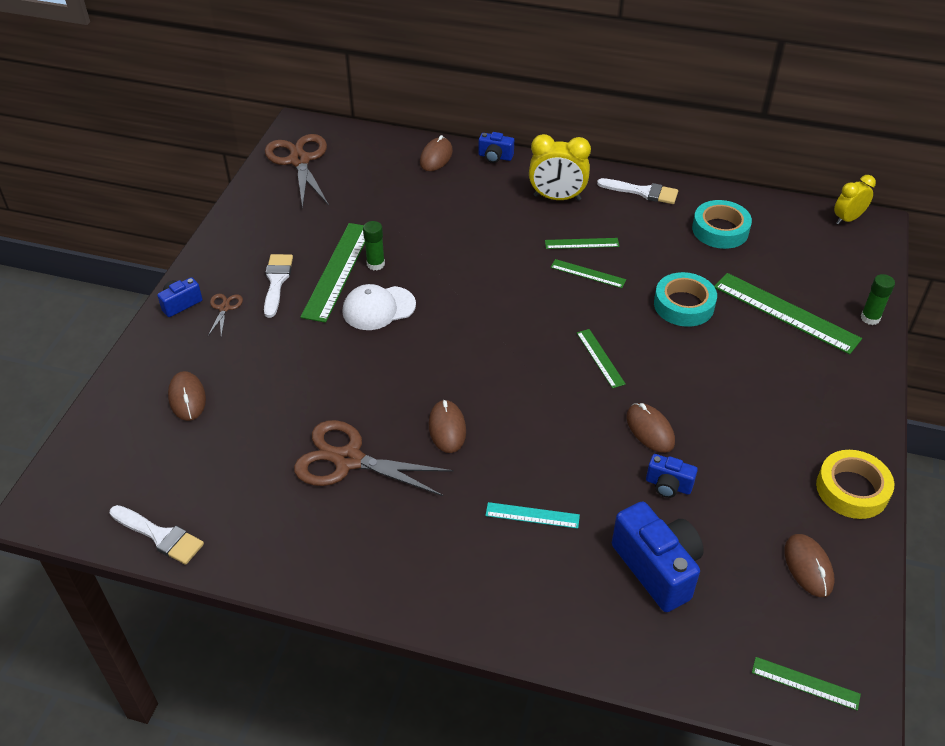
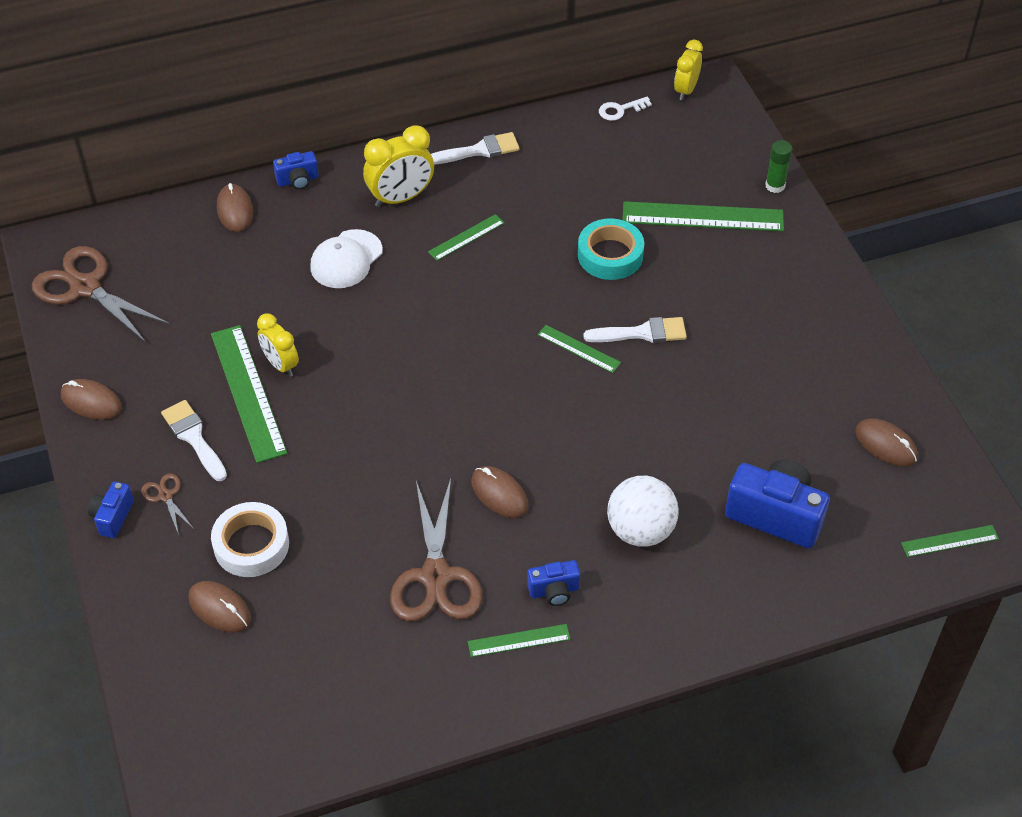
camera: 35 degrees left, 5 degrees up
(160, 536) = (326, 751): white brush -> white brush (642, 333)
(246, 368) = (251, 545): none -> white tape
(348, 460) = (436, 576): brown scissors -> brown scissors turned 75 degrees counterclockwise
(375, 264) = (281, 364): green glue stick -> yellow clock
(378, 308) = (327, 410): white cap -> white cap (346, 259)
(532, 515) = (640, 530): turquoise ruler -> white ball
(588, 273) = (498, 267): green ruler -> green ruler (519, 640)
(650, 430) = (675, 395): brown mouse -> brown mouse (91, 402)
(668, 485) = (729, 437): blue camera -> blue camera (554, 591)
(720, 230) = (583, 158): turquoise tape -> none
(780, 210) = (620, 110): none -> white key
(852, 489) = (871, 357): yellow tape -> none

